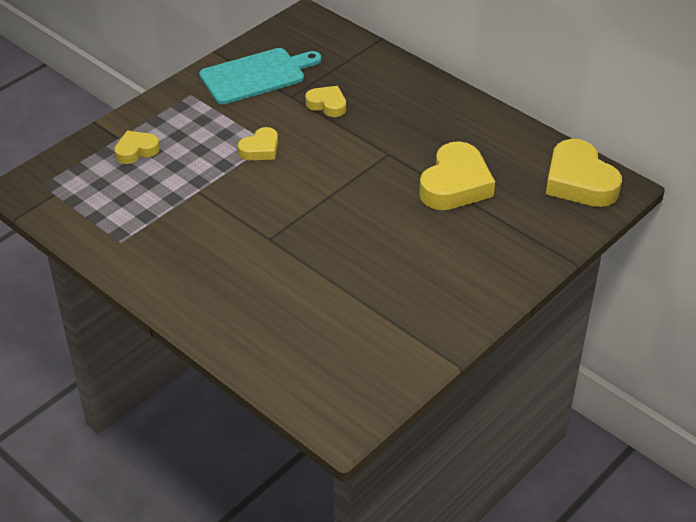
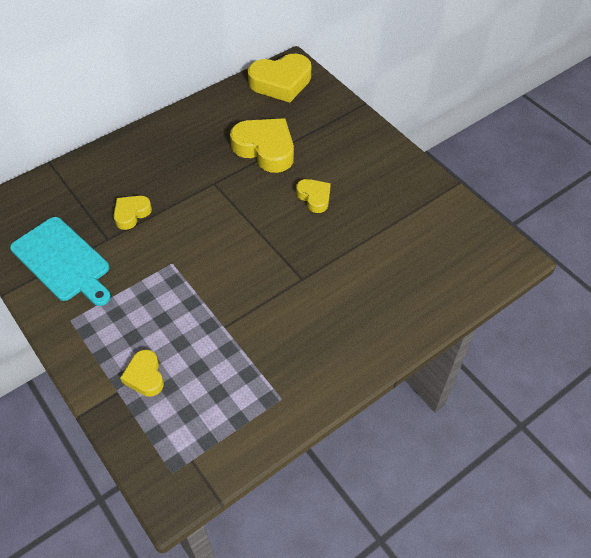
camera: 80 degrees left, 10 degrees up
(256, 75) = (63, 261): turquoise cutting board -> turquoise cutting board turned 150 degrees clockwise
(260, 149) = (178, 271): yellow heart -> yellow heart (314, 197)

